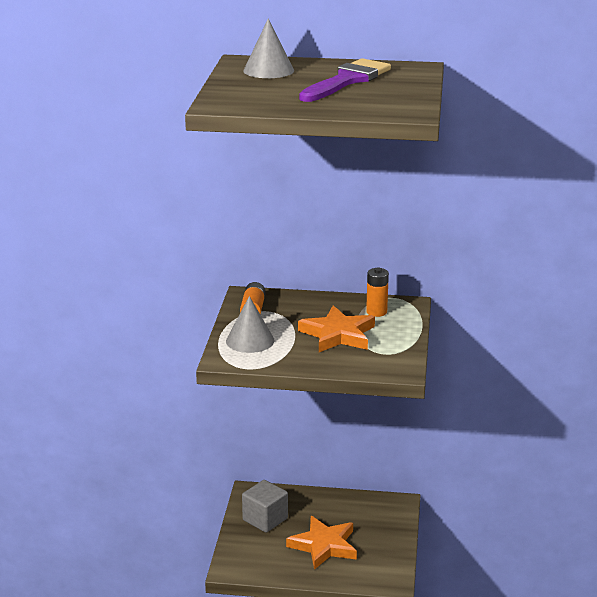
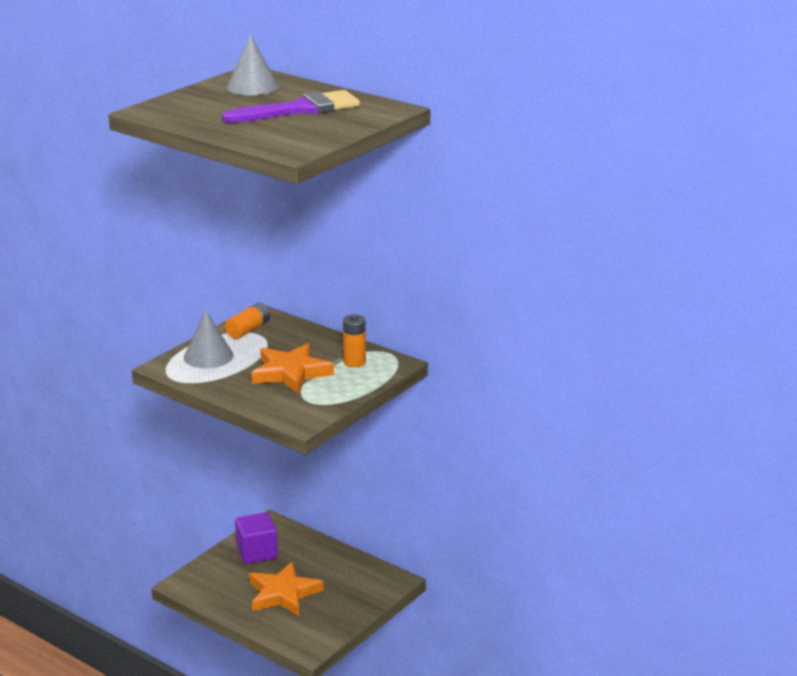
camera: 30 degrees right, 0 degrees up
(265, 519) = (257, 552): grey cube -> purple cube

